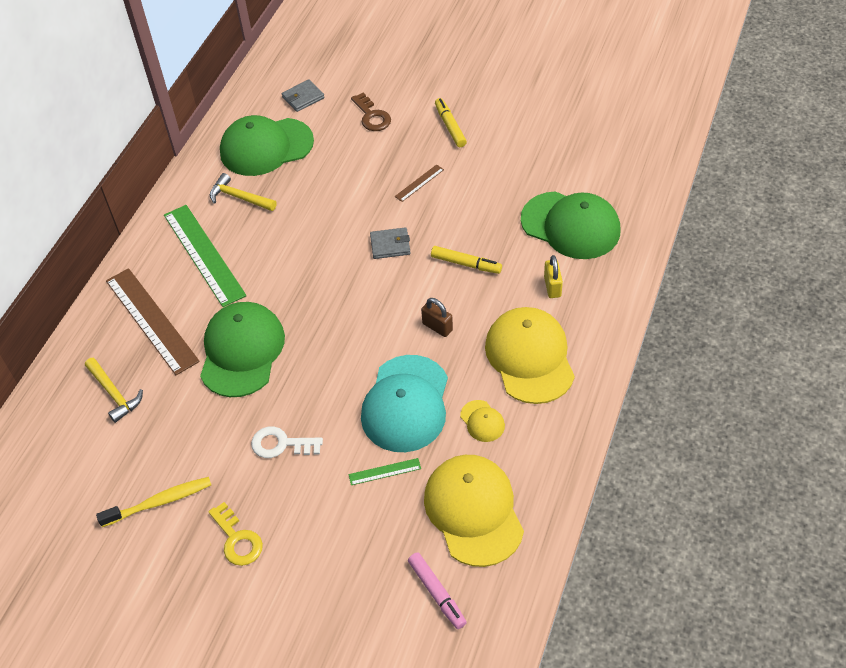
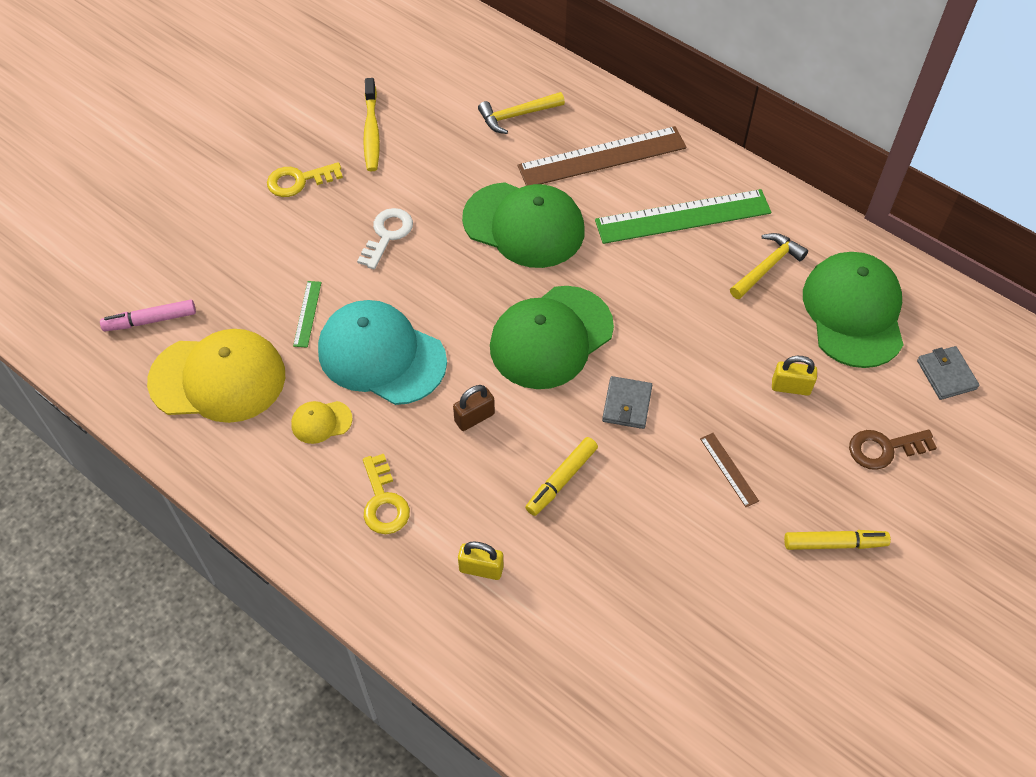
camera: 105 degrees right, 5 degrees up
(341, 166) = (791, 387): none -> yellow padlock
(530, 357) = (384, 501): yellow cap -> yellow key
(570, 225) = (580, 635): green cap -> green cap (551, 337)

